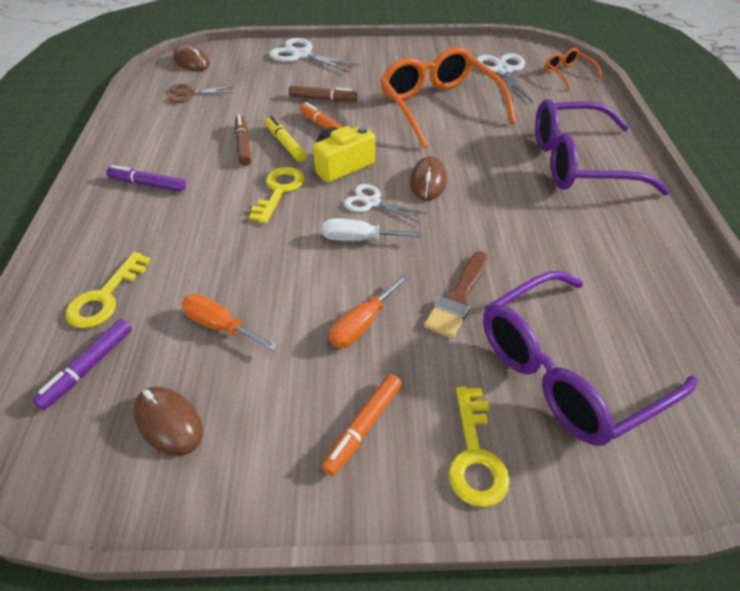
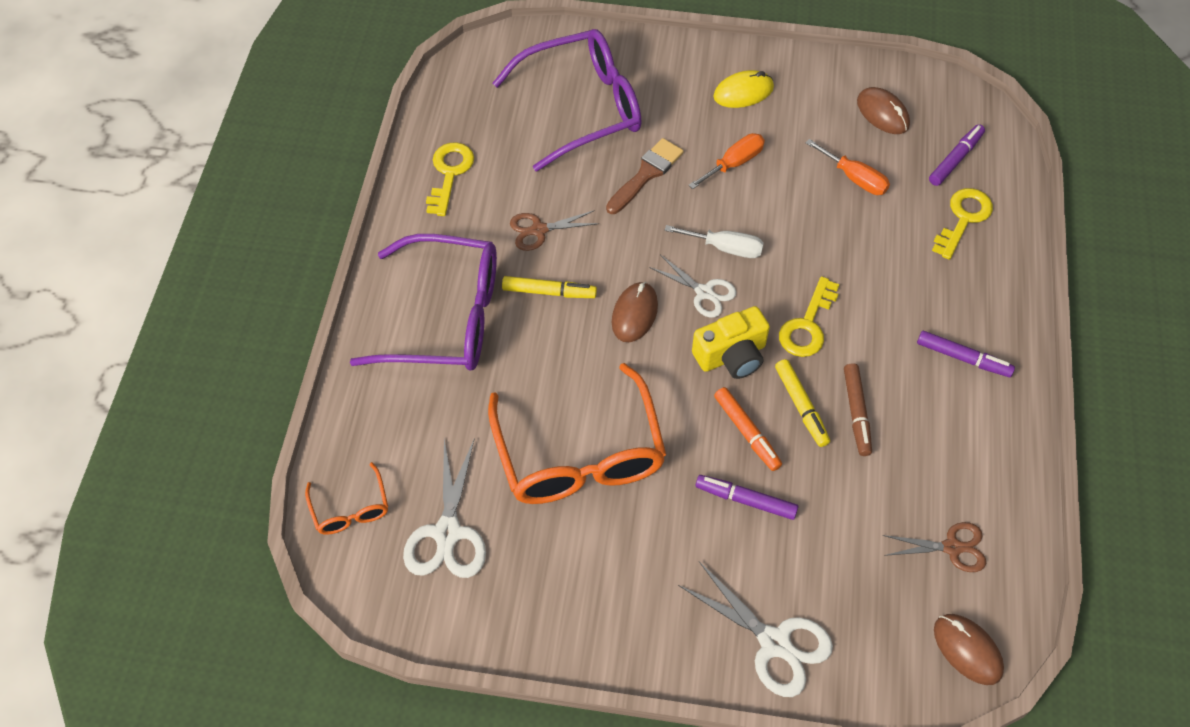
camera: 170 degrees left, 10 degrees up
(323, 99) = (745, 500): brown marker -> purple marker
(363, 427) = (743, 92): orange marker -> yellow mouse
(475, 455) = (670, 67): yellow key -> yellow key (449, 174)
(506, 188) = (549, 292): none -> yellow marker
(541, 232) = (539, 230): none -> brown scissors

